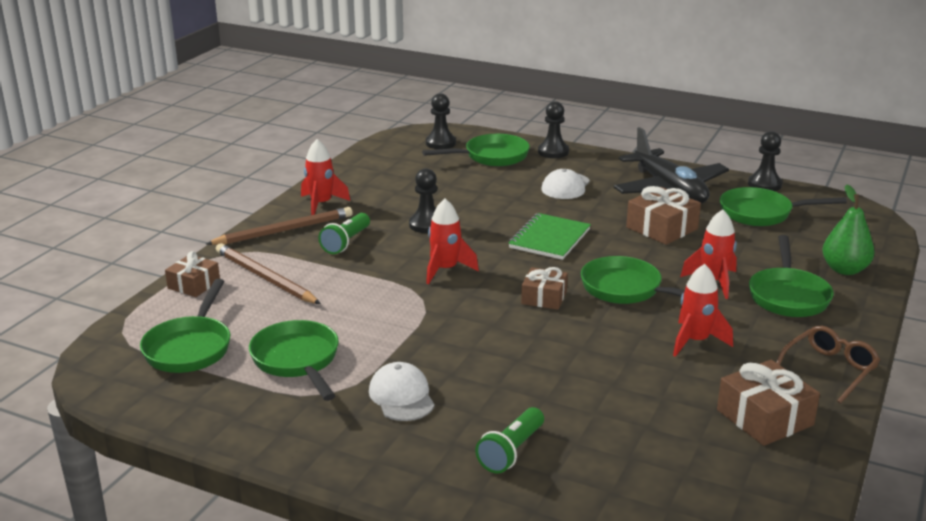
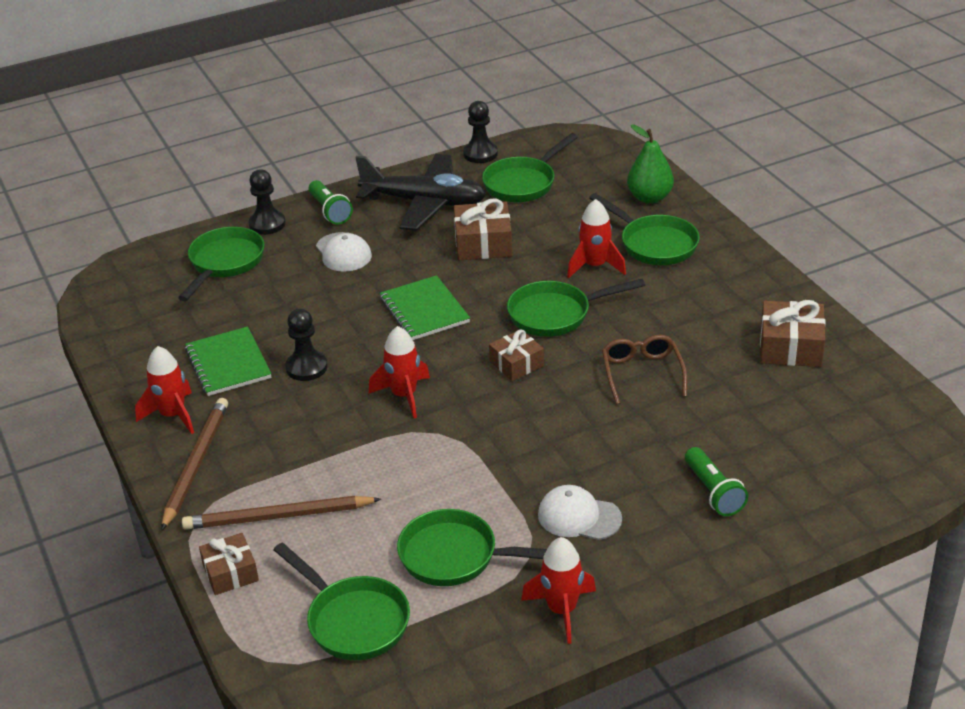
camera: 50 degrees left, 10 degrees up
(346, 242) = (275, 433): green flashlight -> green flashlight (330, 211)
(394, 199) = (228, 363): none -> green notebook
(440, 143) = (149, 279): black pawn -> none
(695, 341) = (665, 322): red rocket -> red rocket (561, 610)
(829, 370) = (765, 285): brown glasses -> brown glasses (642, 374)

